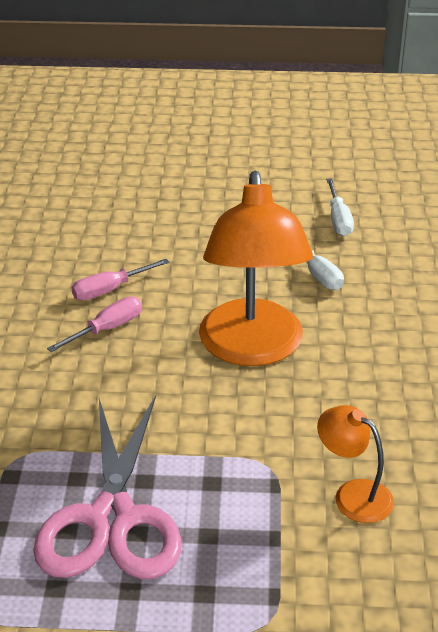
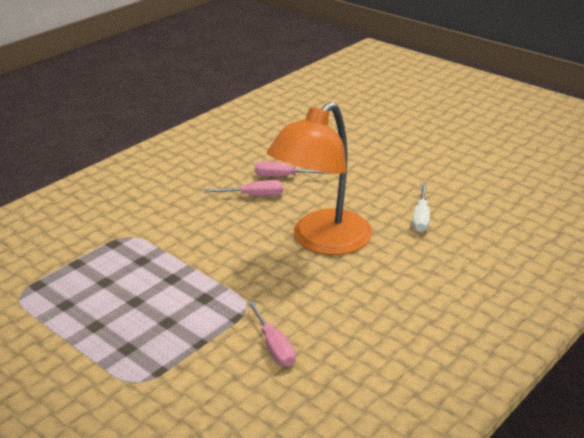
camera: 40 degrees right, 5 degrees down
(111, 519) = (132, 288): pink scissors -> none
(338, 219) = (480, 193): white screwdriver -> none
(353, 494) = (274, 346): orange lamp -> pink screwdriver

